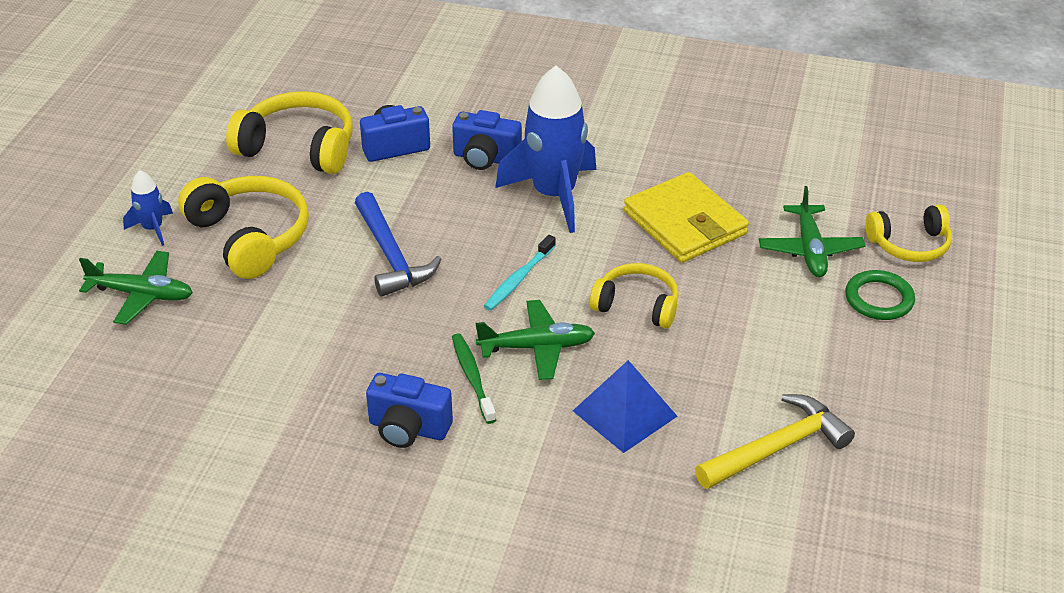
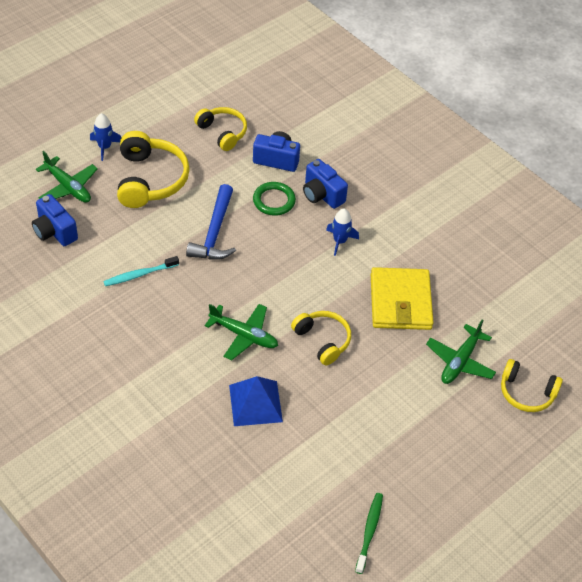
camera: 30 degrees right, 10 degrees up
(298, 147) = (222, 132): yellow headphones -> yellow headphones, size x0.64
(408, 428) = (136, 345): blue camera -> blue camera (54, 231)
(472, 377) = (194, 334): green toothbrush -> green toothbrush (369, 531)
(518, 279) = (271, 286): turquoise toothbrush -> turquoise toothbrush (139, 275)
(554, 195) = (340, 241): blue rocket -> blue rocket, size x0.47
(777, 447) = (320, 473): yellow hammer -> none
(879, 299) = (470, 417): green ring -> green ring (274, 201)

